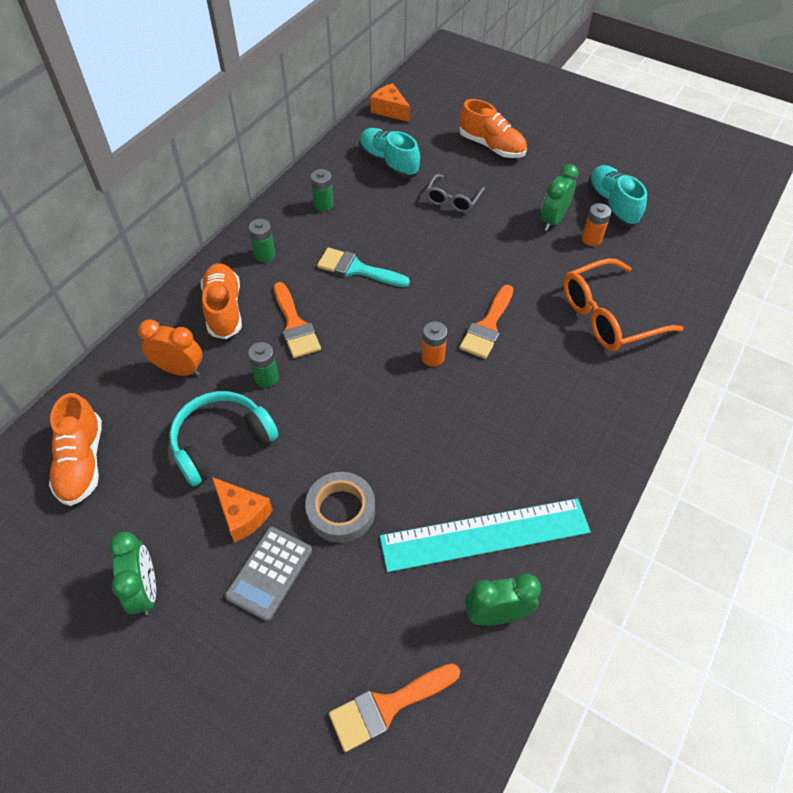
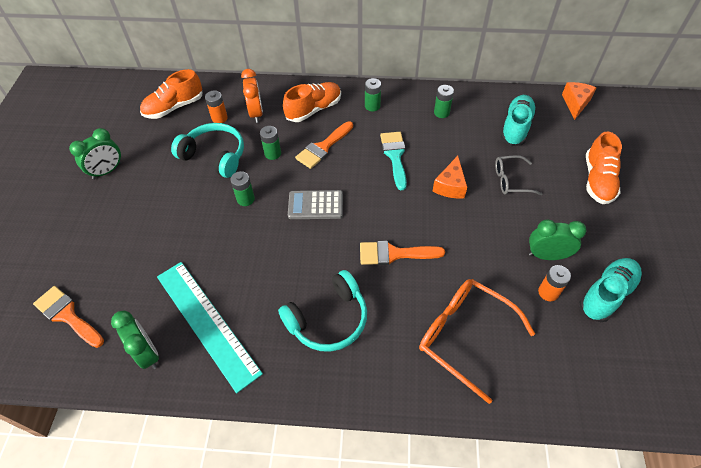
camera: 65 degrees right, 0 degrees up
(242, 514) = (169, 189): orange cheese -> orange cheese (450, 186)
(270, 573) = (136, 219): grey calculator -> grey calculator (315, 205)
(322, 432) = (245, 199): none -> green battery
(341, 510) = (192, 234): grey tape -> none
(432, 357) = (342, 232): orange battery -> orange battery (219, 118)
(538, 414) = (328, 319): none -> turquoise headphones

